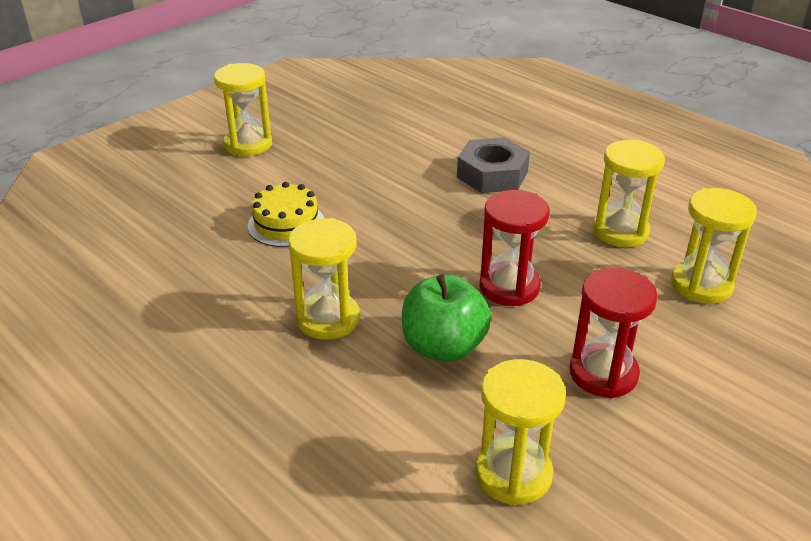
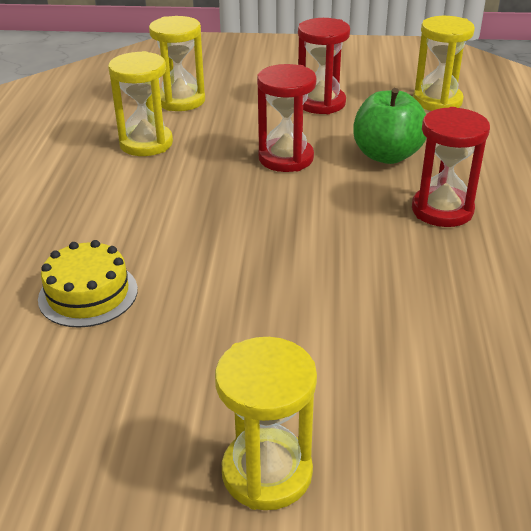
camera: 130 degrees left, 0 degrees up
(286, 224) = (374, 308): yellow cake -> yellow cake (88, 294)
(328, 319) = (442, 210): yellow hourglass -> red hourglass
(492, 174) = (118, 233): grey nut -> none

